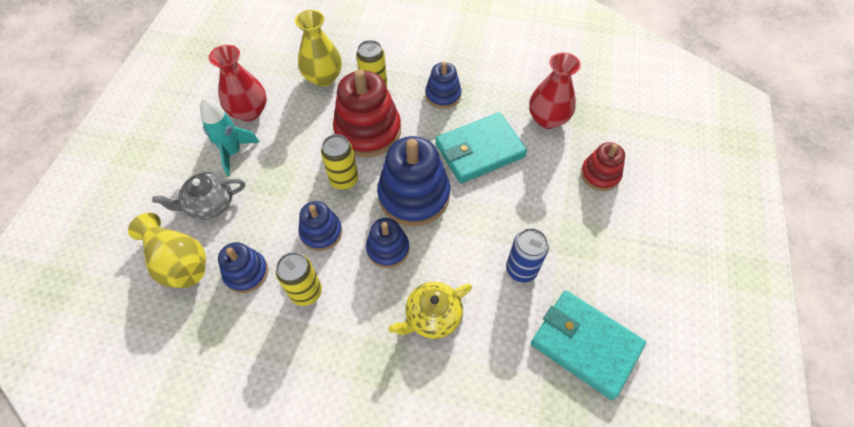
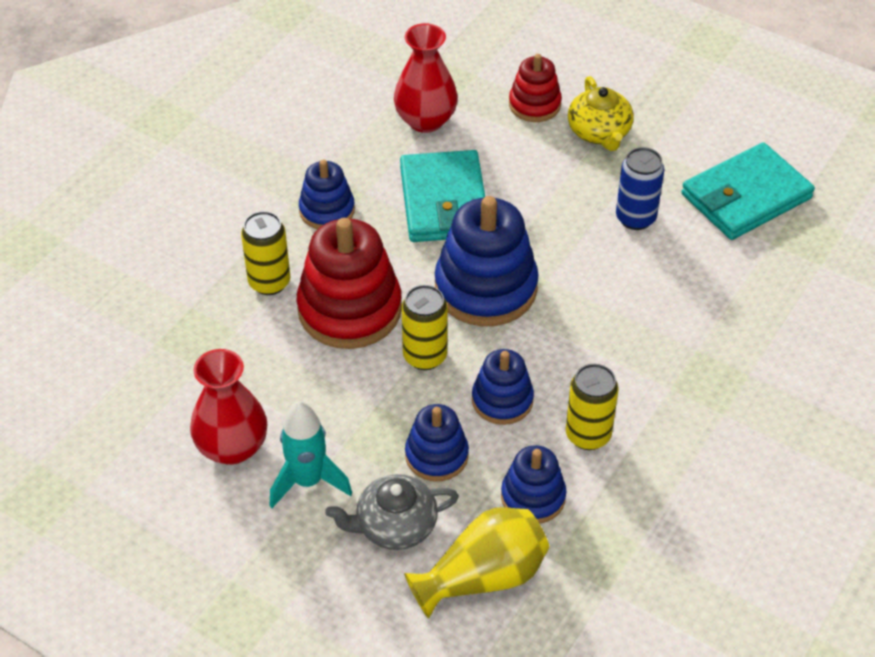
camera: 70 degrees left, 10 degrees down
(209, 204) = (394, 526): grey teapot -> grey teapot turned 75 degrees clockwise
(323, 77) = (212, 338): yellow vase -> none
(388, 249) = (557, 335): blue stacking toy -> blue stacking toy (436, 455)
(432, 316) = (667, 317): yellow teapot -> yellow teapot (599, 132)

